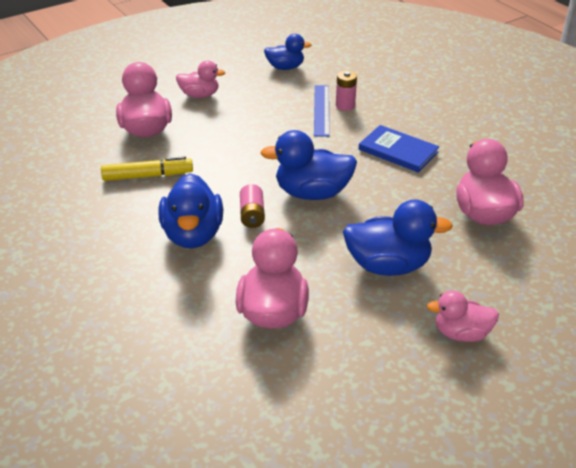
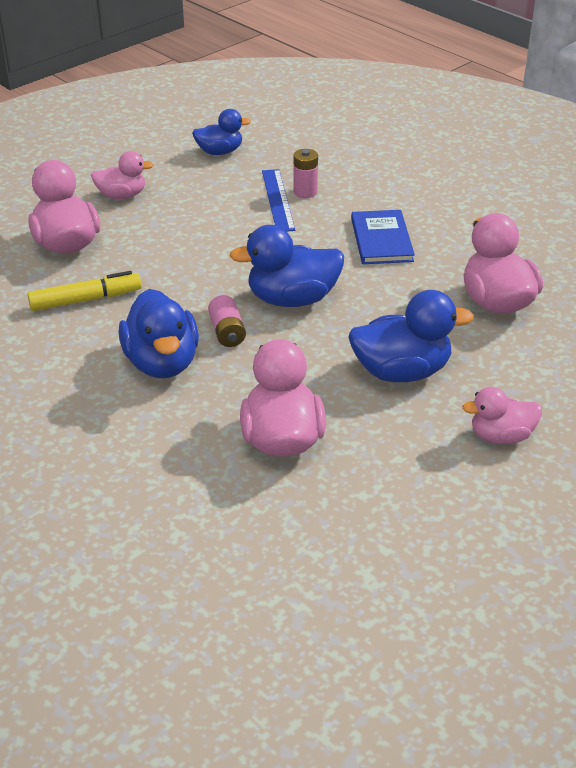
camera: 10 degrees left, 0 degrees up
(398, 151) = (381, 240): blue book -> blue book turned 60 degrees clockwise

